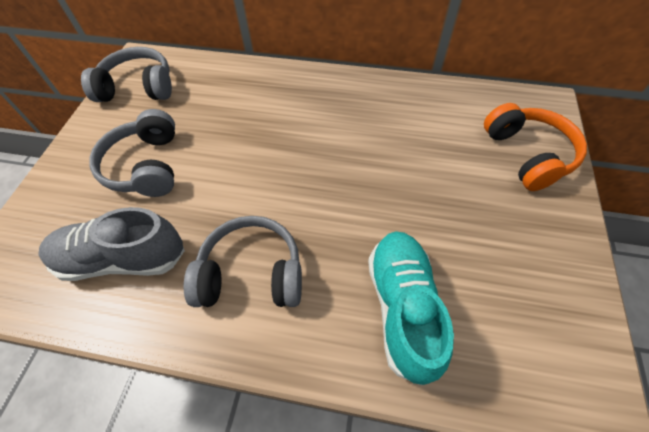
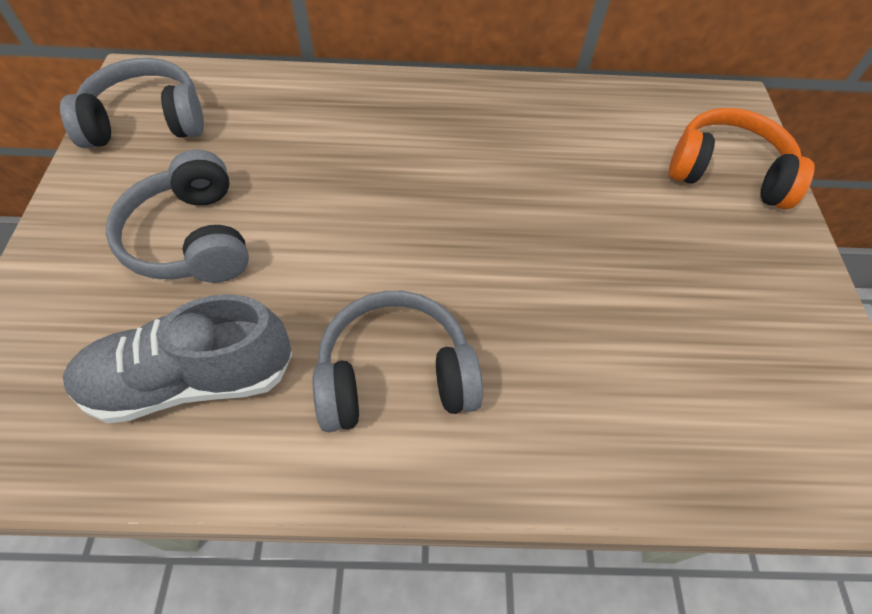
camera: 15 degrees left, 0 degrees up
(403, 308) = (616, 393): turquoise shoe -> none
(528, 155) = (727, 172): orange headphones -> orange headphones turned 45 degrees counterclockwise

